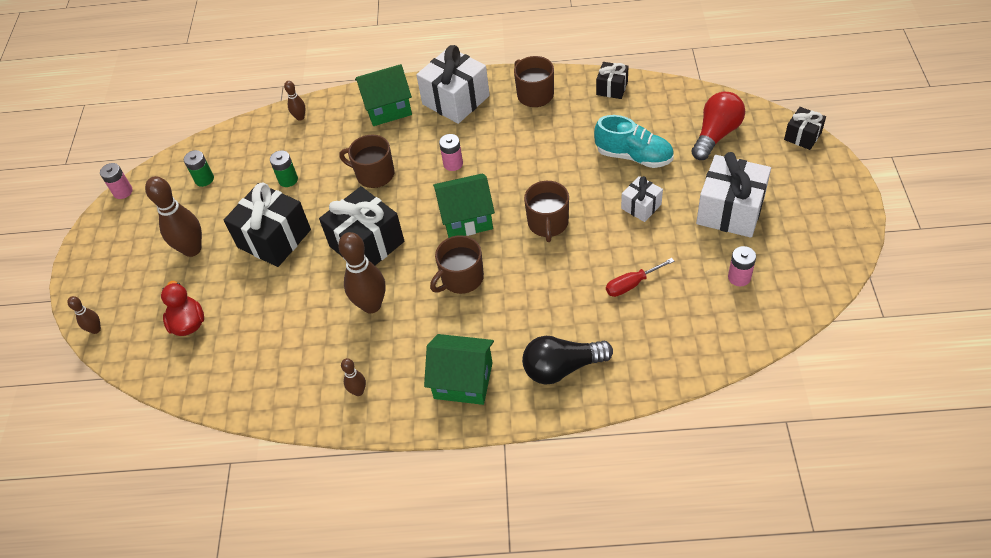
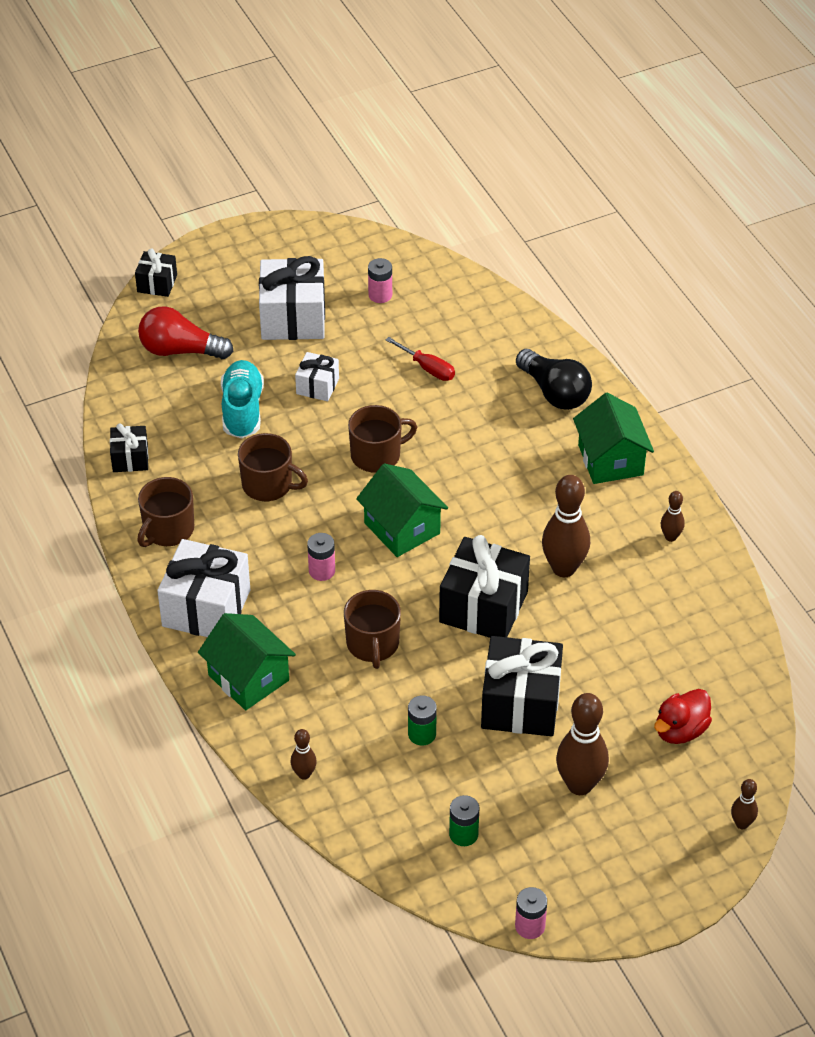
camera: 120 degrees left, 5 degrees down
(461, 278) = (488, 504): brown mug -> brown mug (268, 485)

